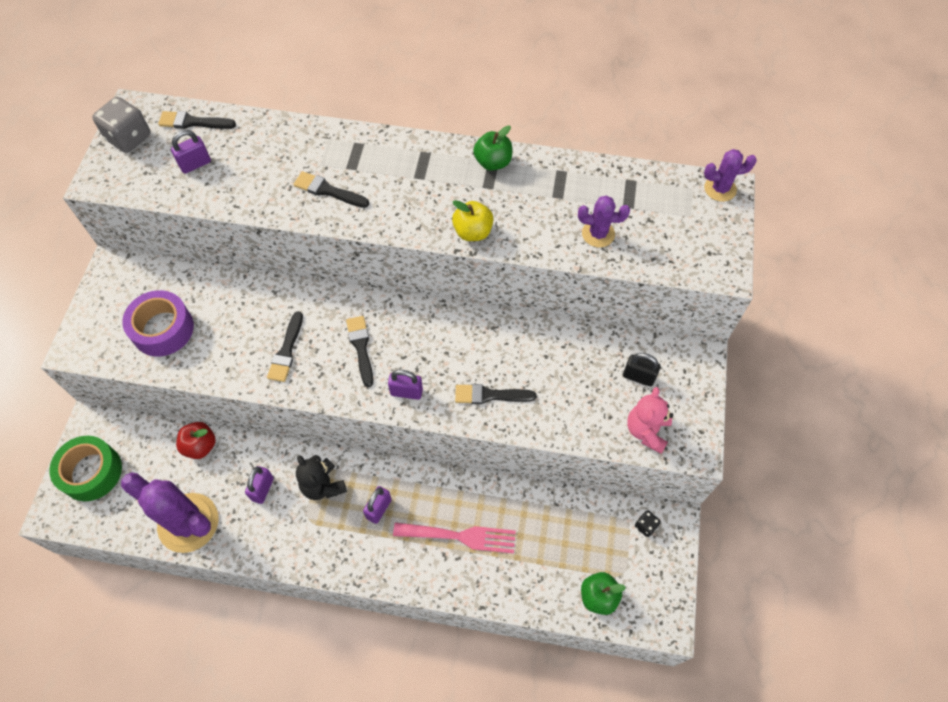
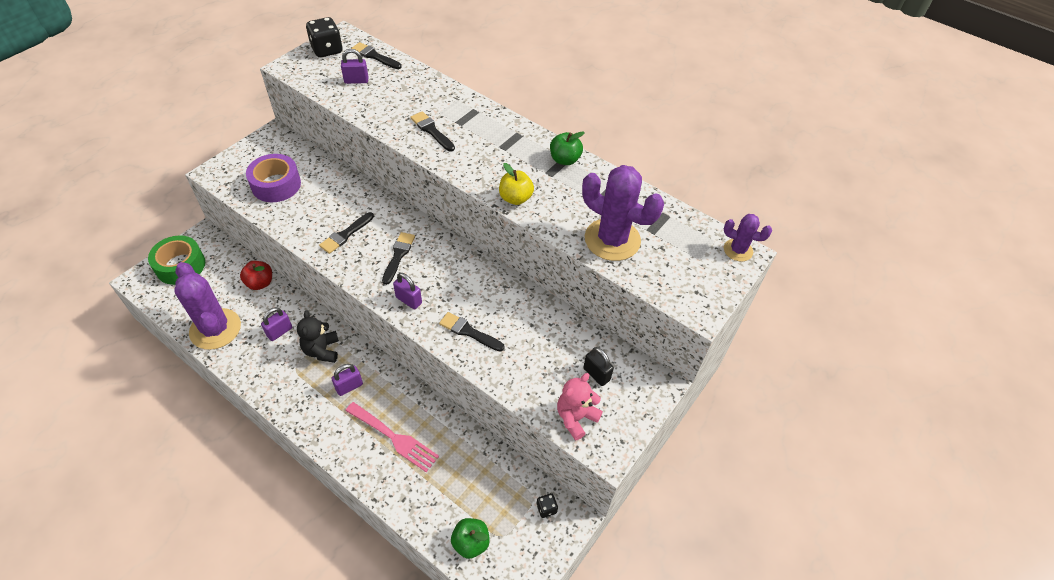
camera: 25 degrees right, 10 degrees down
(129, 138) = (327, 50): grey dice -> black dice
(598, 234) = (612, 240): purple cactus -> purple cactus, size x1.91

